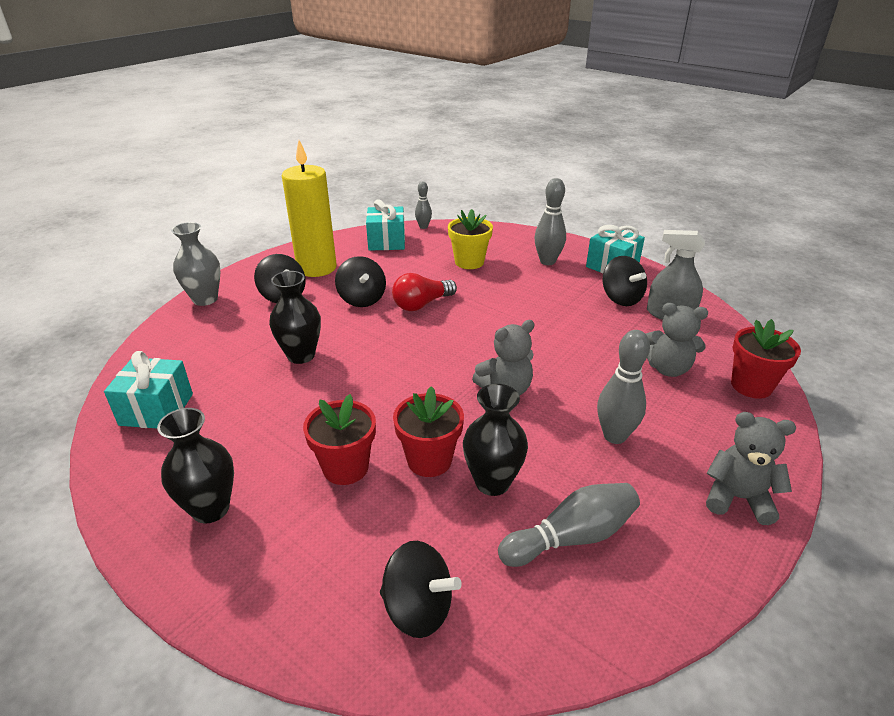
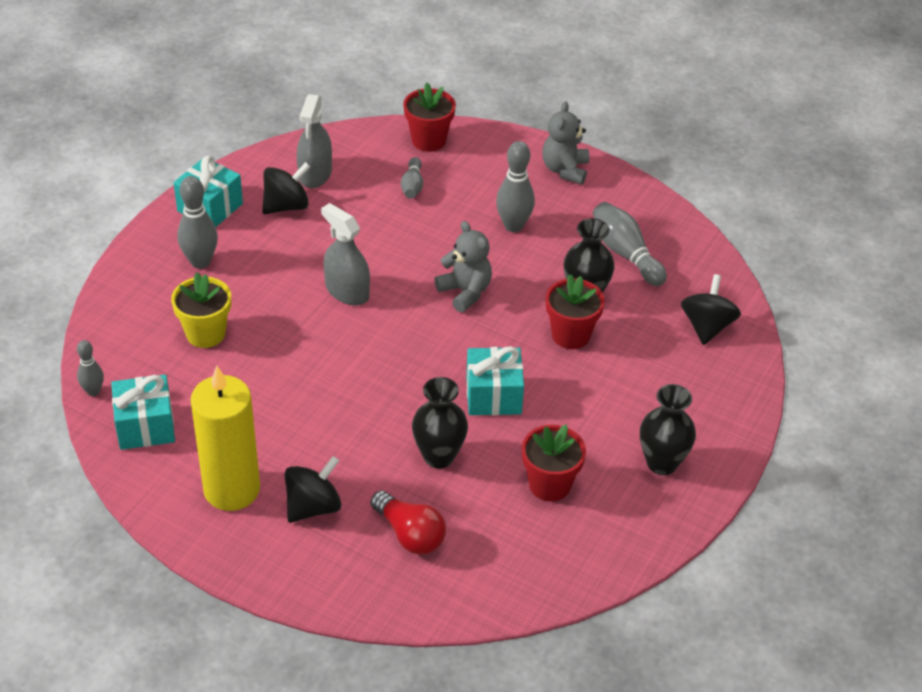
camera: 100 degrees left, 10 degrees up
(156, 409) = (553, 552): turquoise gift -> turquoise gift (493, 395)
(205, 299) = (329, 590): grey vase -> none
(345, 468) = (593, 387): red flower pot -> red flower pot (549, 485)
(362, 299) = (312, 425): black spinning top -> none
(421, 304) = (318, 368): red light bulb -> red light bulb (410, 534)
(511, 322) = (347, 291): none -> grey spray bottle
(668, 368) = (412, 186): grey teddy bear -> grey bowling pin

